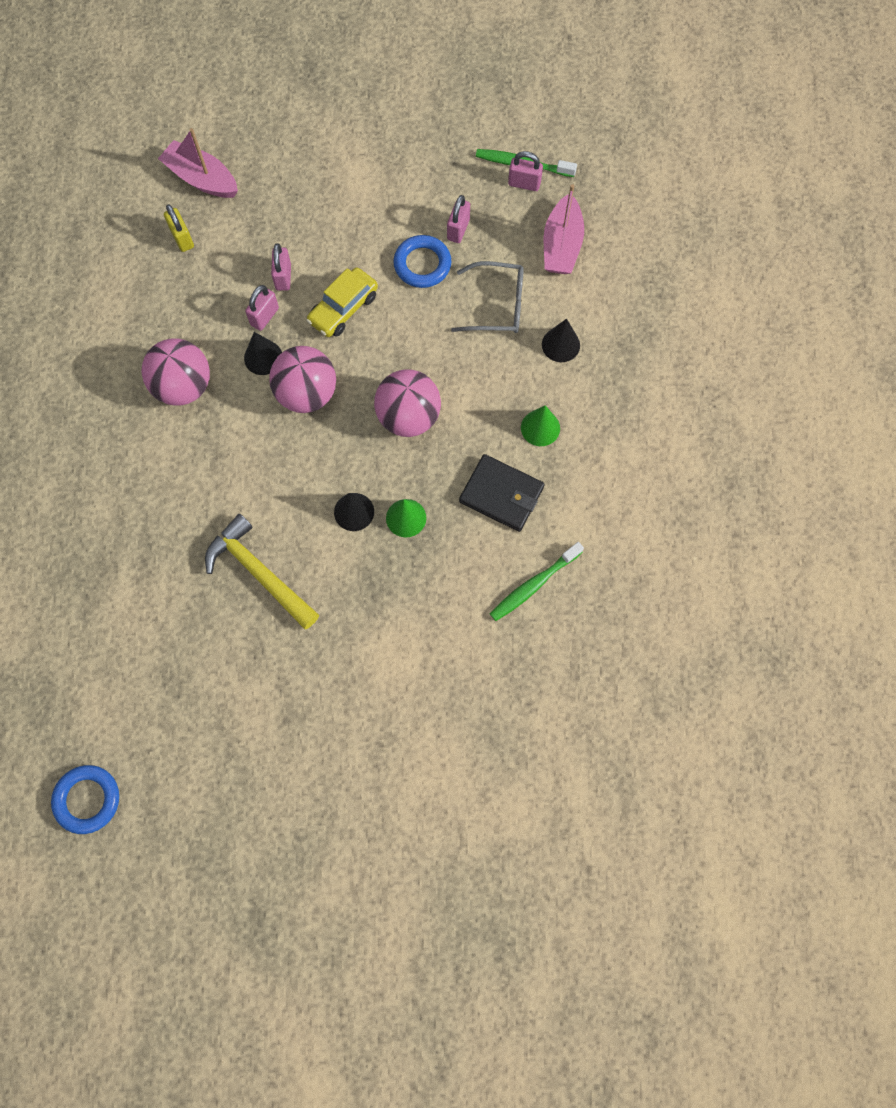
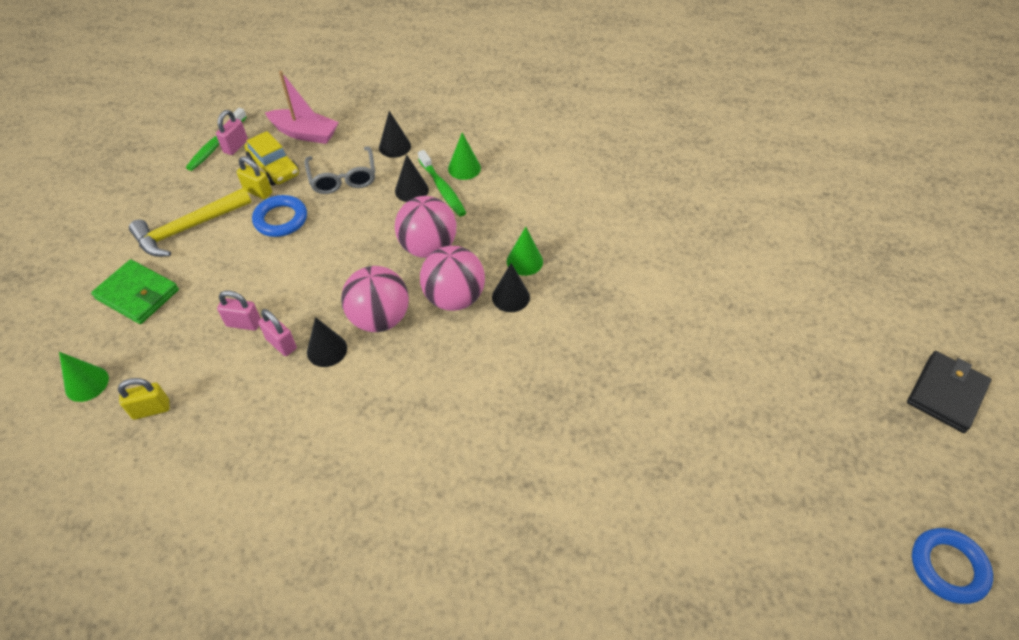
camera: 80 degrees left, 20 degrees down
(87, 799) = (793, 564): blue ring -> blue ring (948, 567)
(183, 386) = (333, 425): pink ball -> pink ball (454, 298)
(202, 179) = (87, 383): pink boat -> green cone
(259, 573) = (558, 377): yellow hammer -> yellow hammer (189, 228)
(303, 176) = (137, 294): none -> green wallet
(343, 308) = (300, 280): yellow car -> yellow car (274, 168)
(458, 229) = (258, 192): pink padlock -> yellow padlock
(492, 380) = (411, 190): none -> black cone
(497, 305) = (343, 178): grey glasses -> grey glasses turned 150 degrees clockwise
(501, 494) = (517, 198): black wallet -> black wallet (946, 393)
(534, 585) = (599, 190): green toothbrush -> green toothbrush (442, 188)

